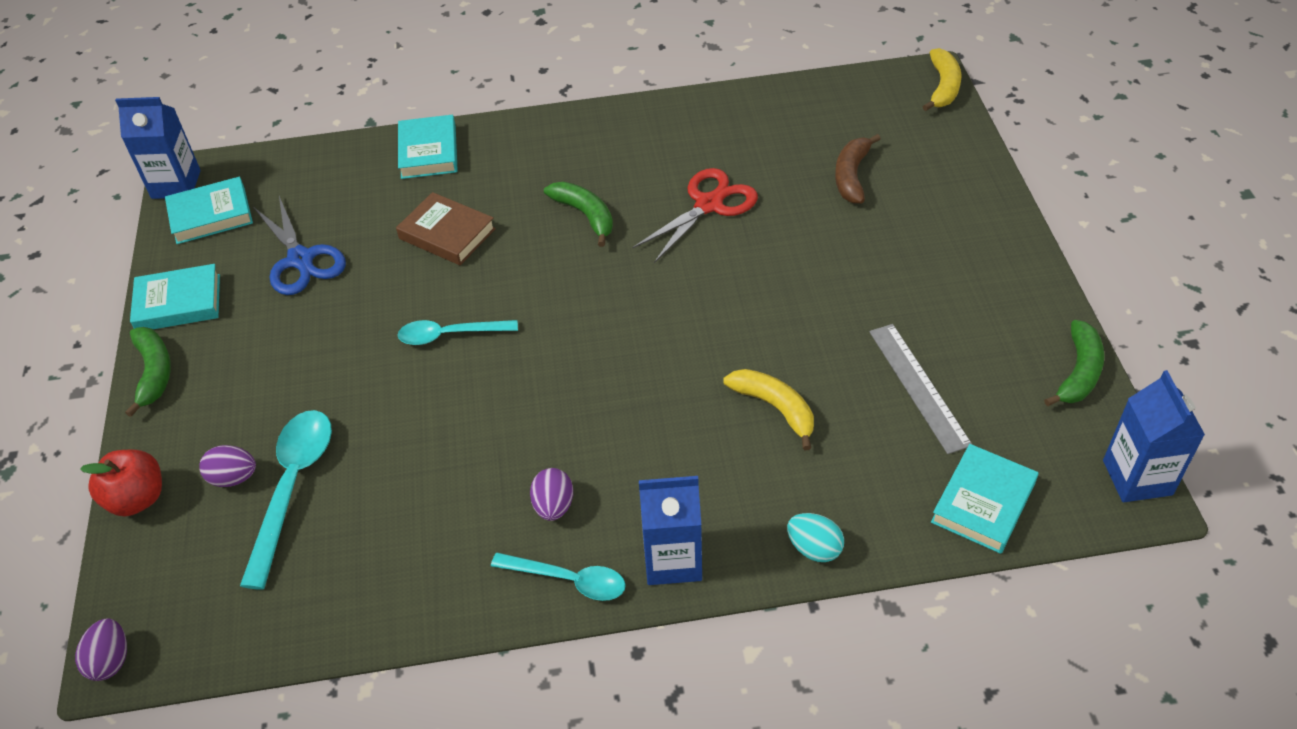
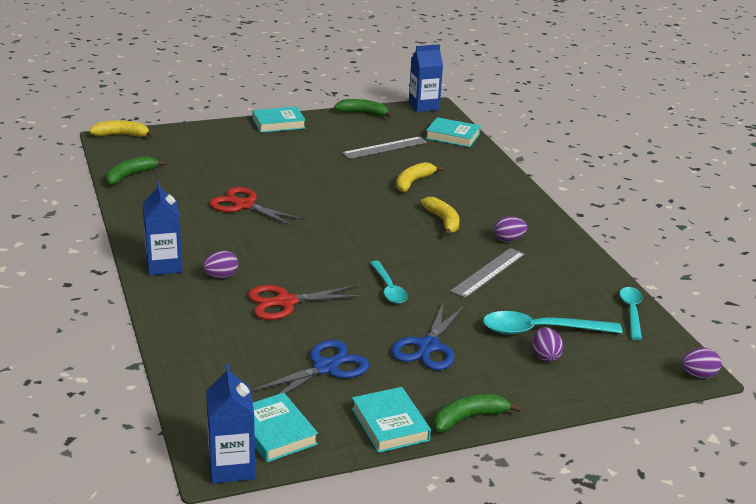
camera: 105 degrees left, 20 degrees down
(137, 499) = (583, 396): red apple -> none
(304, 357) = (428, 347): none -> blue scissors
(428, 152) = (183, 324): turquoise book -> turquoise book (278, 123)
(447, 234) = (285, 302): brown book -> red scissors
(461, 456) = (488, 272): none -> grey ruler
(522, 181) = (221, 276): none -> purple egg
(568, 580) = (552, 232): turquoise spoon -> turquoise spoon (631, 312)
(585, 215) = (259, 248): green banana -> green banana (130, 176)
(629, 427) = (443, 221): none -> yellow banana
(672, 559) = (524, 205): blue carton -> blue carton (164, 265)
(814, 548) = (498, 172): turquoise egg -> none
(851, 176) = (213, 162): brown banana -> none

